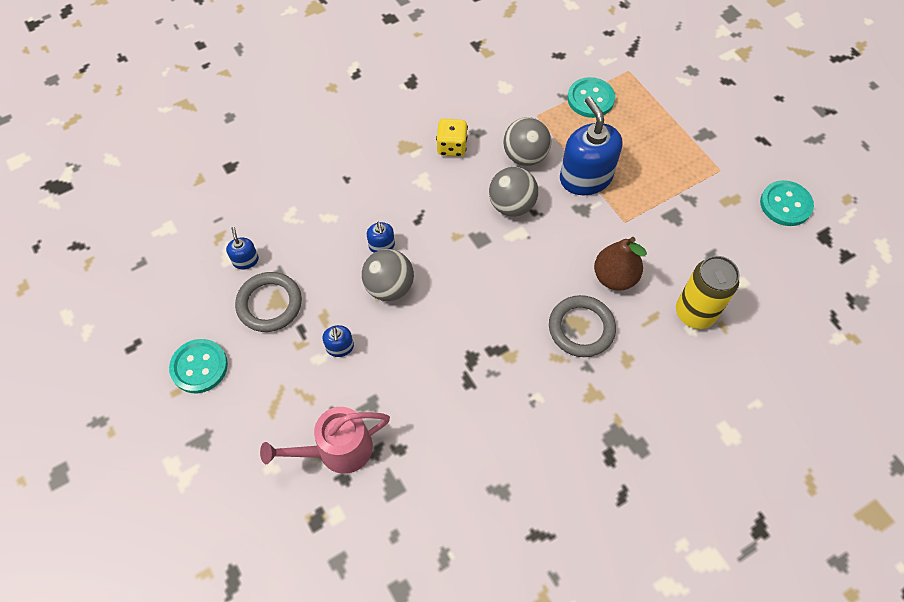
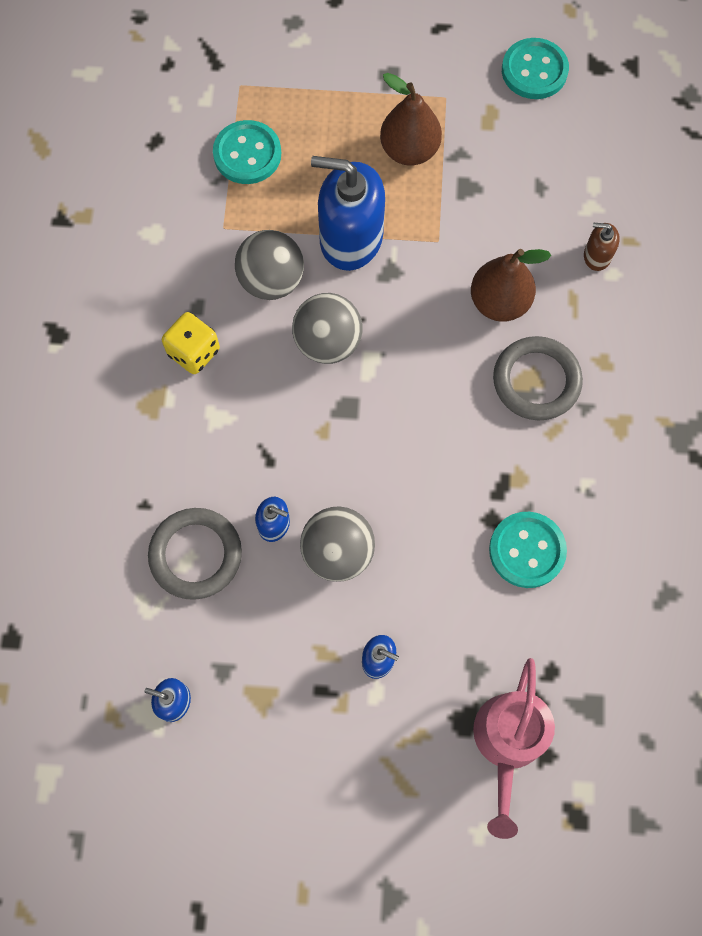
camera: 55 degrees left, 10 degrees up
(199, 367) = (288, 846): turquoise button -> turquoise button (527, 550)
(269, 304) = (260, 708): grey ring -> grey ring (196, 555)
(668, 172) = (409, 150): none -> brown pear
(695, 313) = (597, 256): yellow can -> brown soap dispenser

